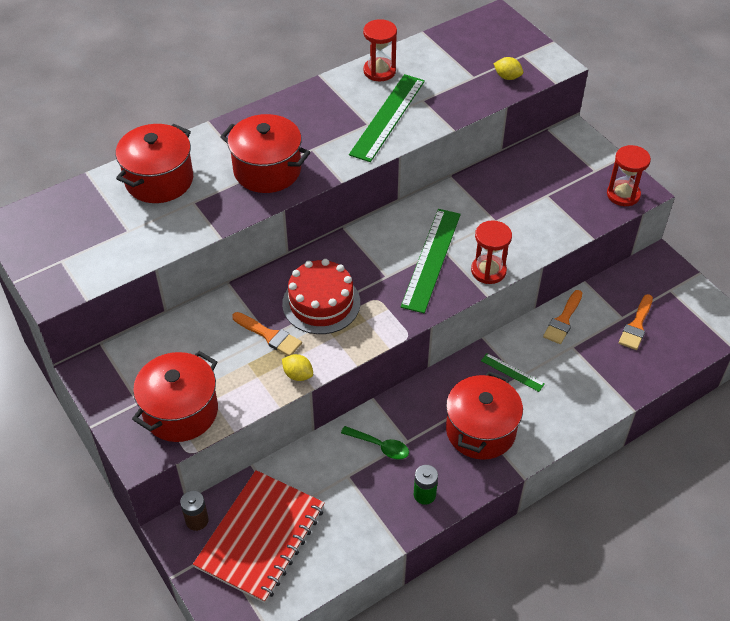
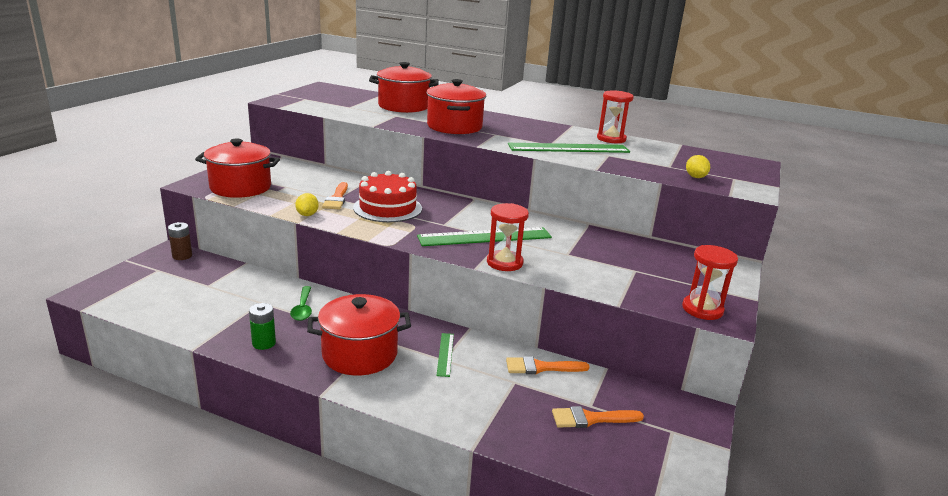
camera: 55 degrees right, 25 degrees down
(261, 537) = (178, 282): red notebook -> none

